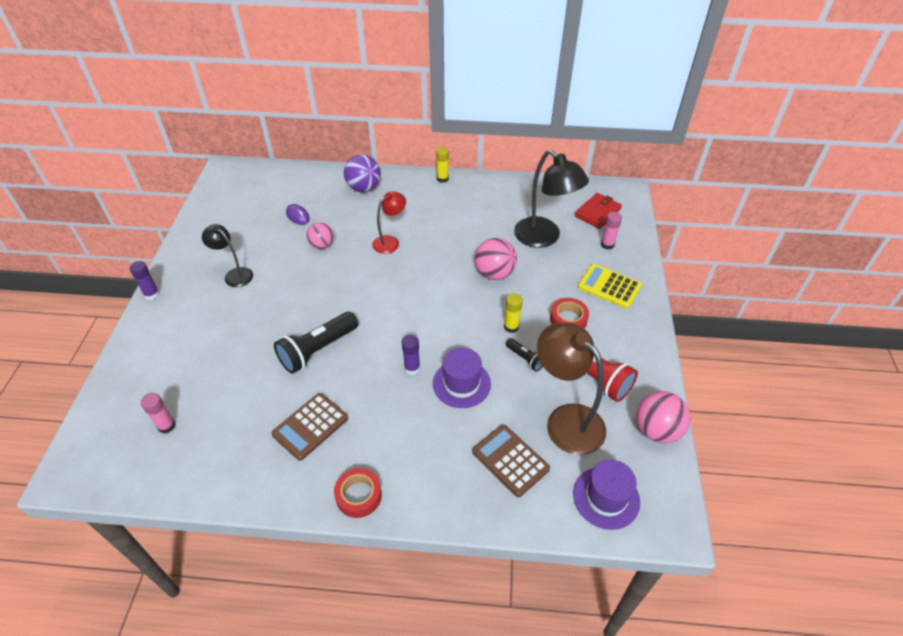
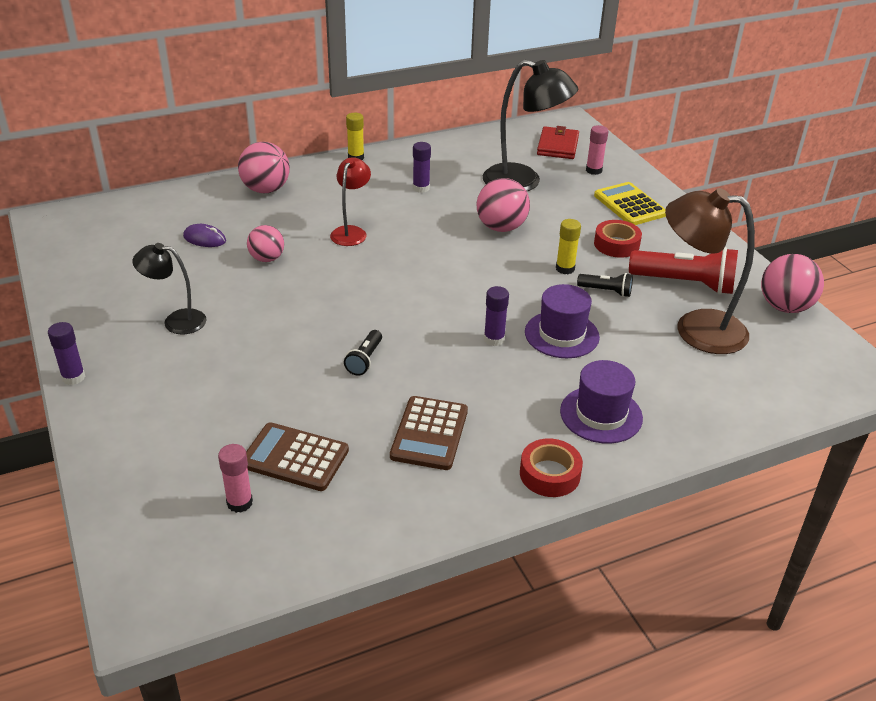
camera: 30 degrees left, 10 degrees down
(317, 350) = (364, 360): black flashlight -> black flashlight, size x0.51
(364, 188) = (266, 190): purple ball -> pink ball
(466, 219) = (421, 188): none -> purple glue stick
(510, 460) = (675, 381): brown calculator -> brown calculator (295, 458)
(606, 497) = (792, 377): purple hat -> purple hat (601, 414)
(609, 286) = (629, 205): yellow calculator -> yellow calculator turned 60 degrees clockwise

